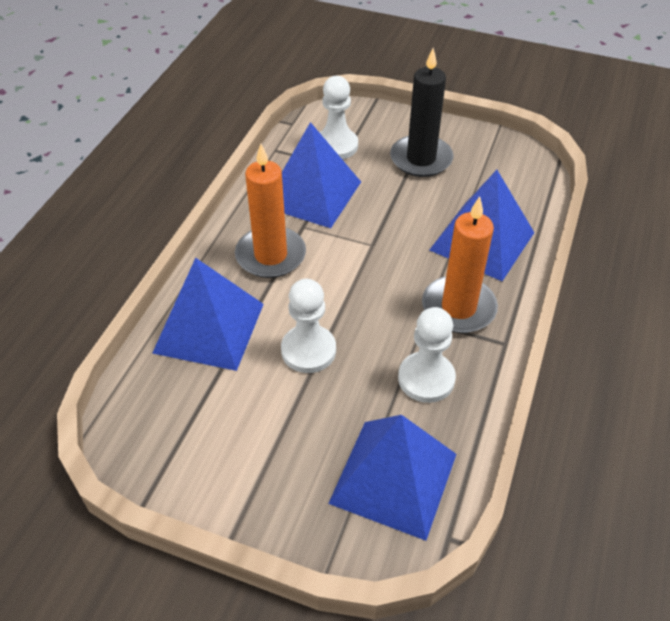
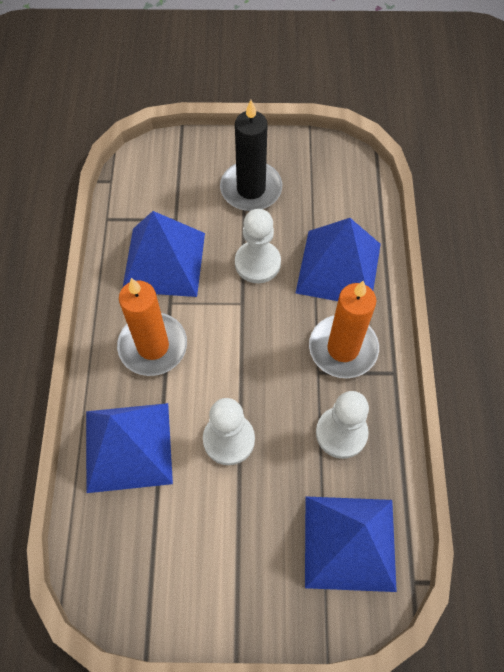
camera: 20 degrees left, 15 degrees up
(336, 146) = (165, 196): white pawn -> white pawn (257, 263)

